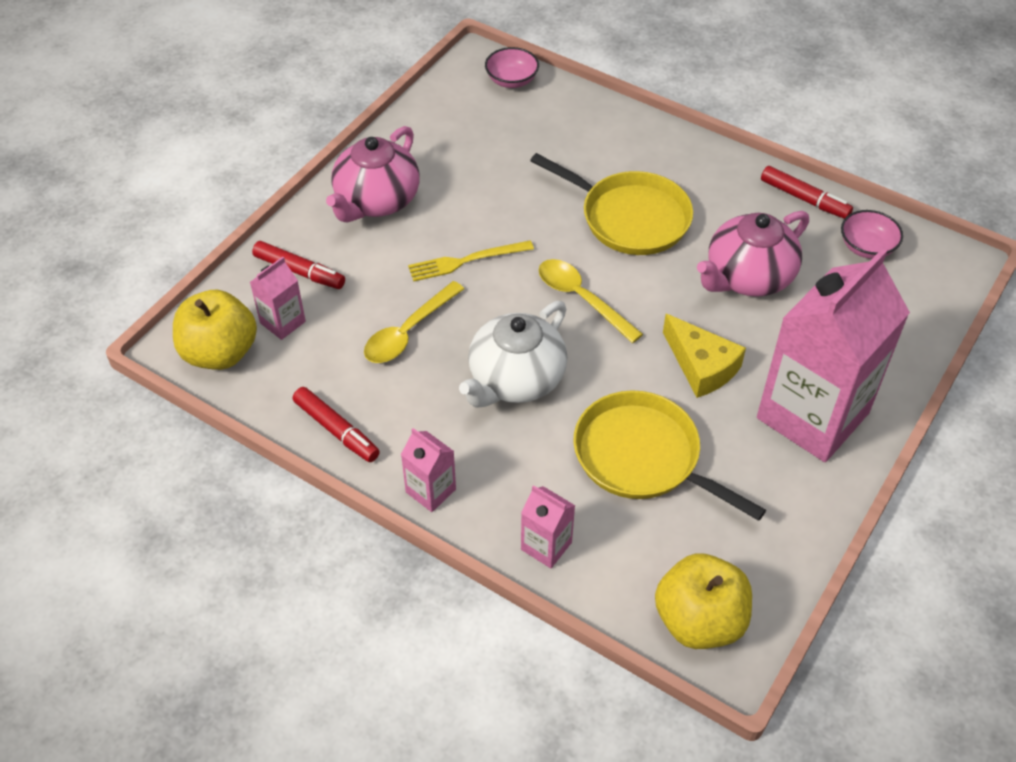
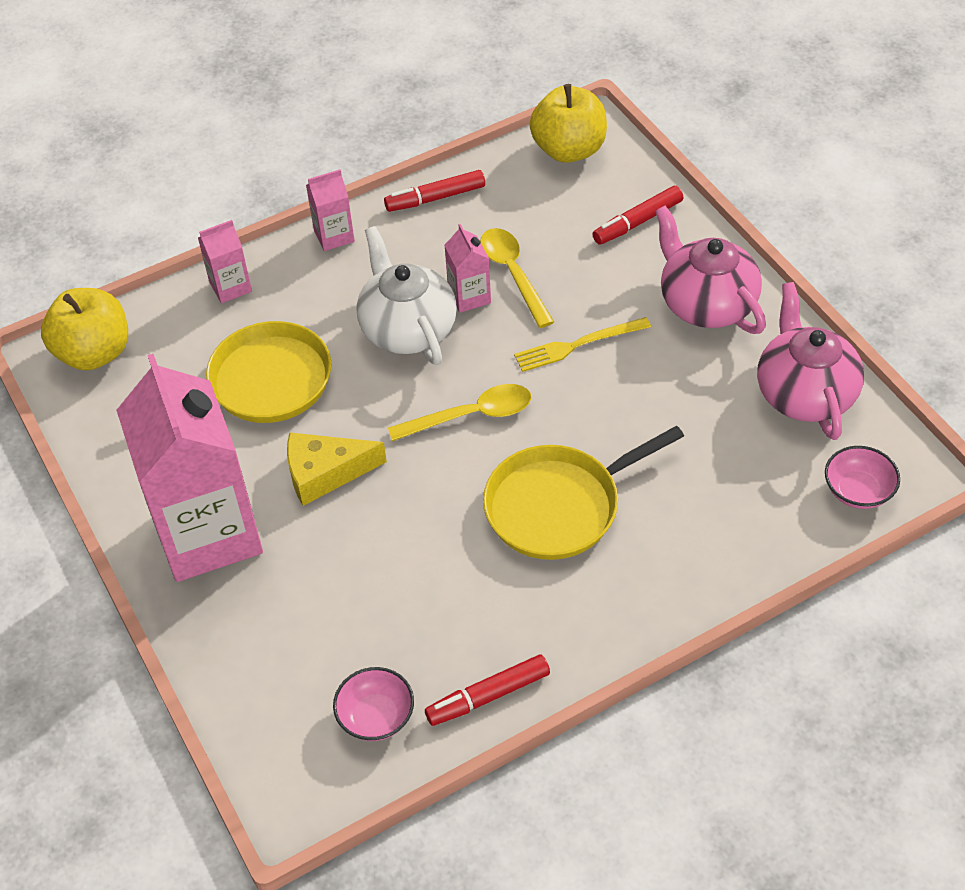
camera: 120 degrees right, 0 degrees up
(283, 322) = (579, 196): pink carton -> pink carton (469, 296)
(466, 261) = (578, 345): yellow fork -> yellow fork turned 120 degrees counterclockwise
(747, 277) = (408, 572): pink teapot -> pink teapot (804, 393)

